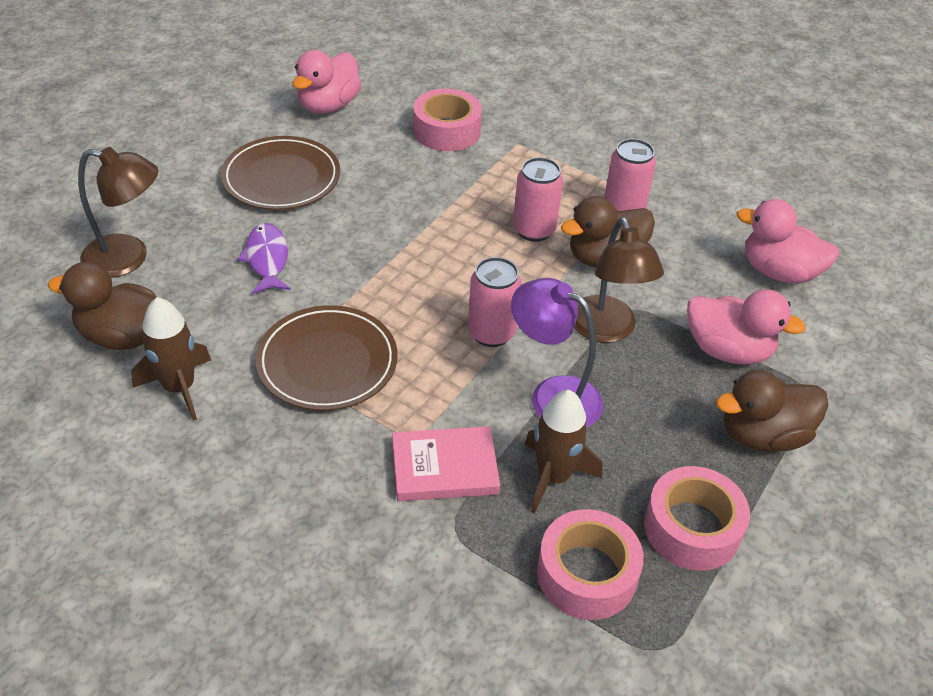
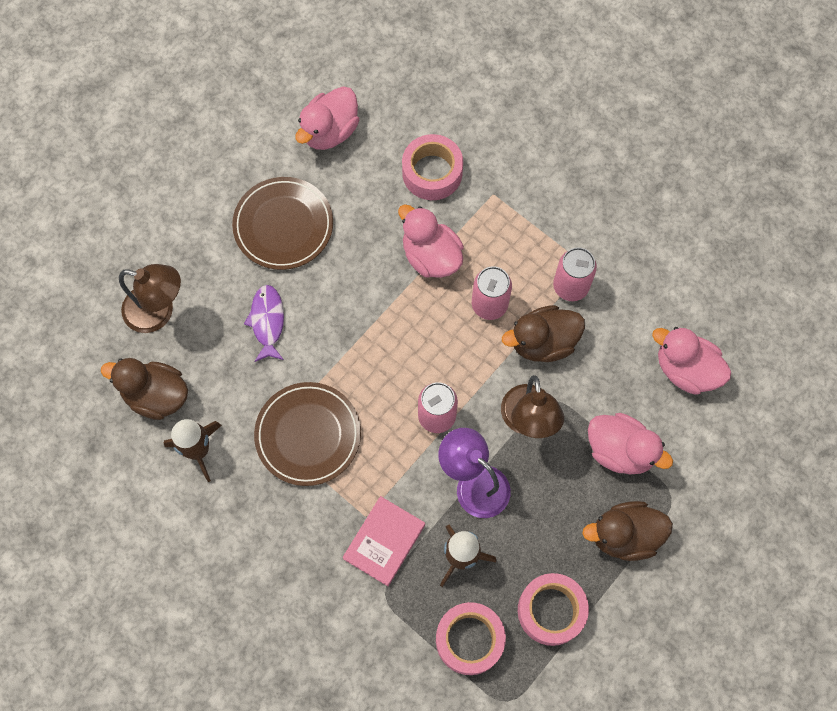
camera: 10 degrees right, 25 degrees up
(444, 468) = (384, 541): pink book -> pink book turned 60 degrees counterclockwise
(457, 194) = (431, 256): none -> pink duck

